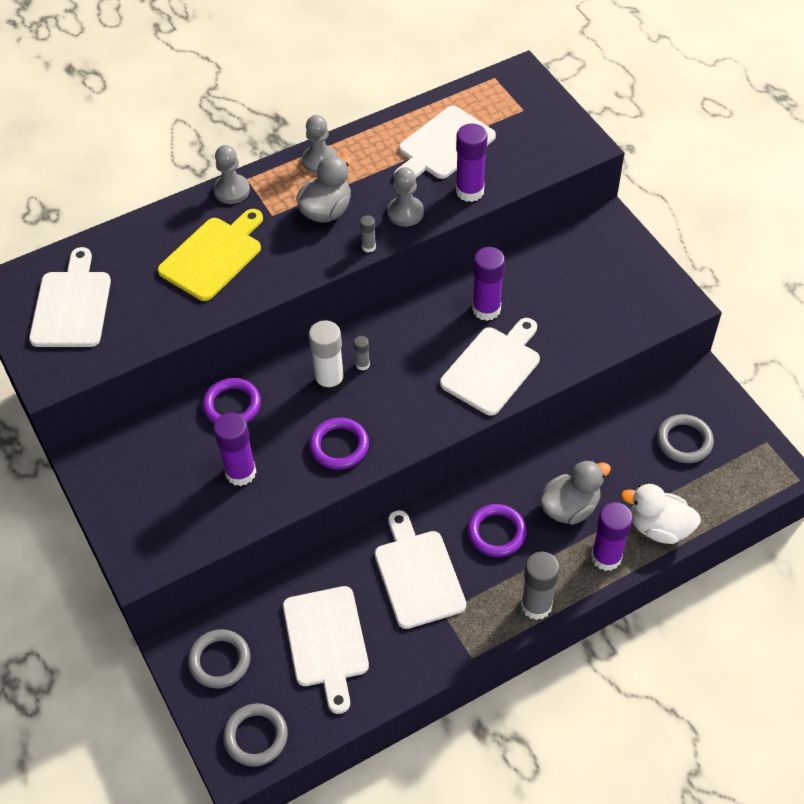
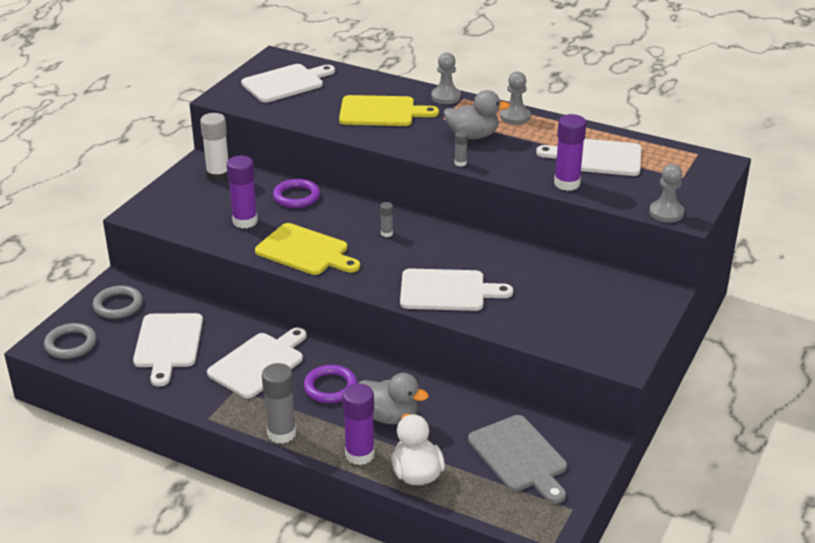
camera: 55 degrees right, 20 degrees down
(326, 641) = (168, 344): white cutting board -> white cutting board turned 45 degrees counterclockwise
(330, 382) = (357, 226): white glue stick -> white glue stick (218, 176)
(339, 446) = (305, 251): purple ring -> yellow cutting board
(405, 212) = (511, 165): grey pawn -> grey pawn (666, 213)
(486, 309) = (500, 267): purple glue stick -> none
(684, 441) = (520, 457): grey ring -> grey cutting board

